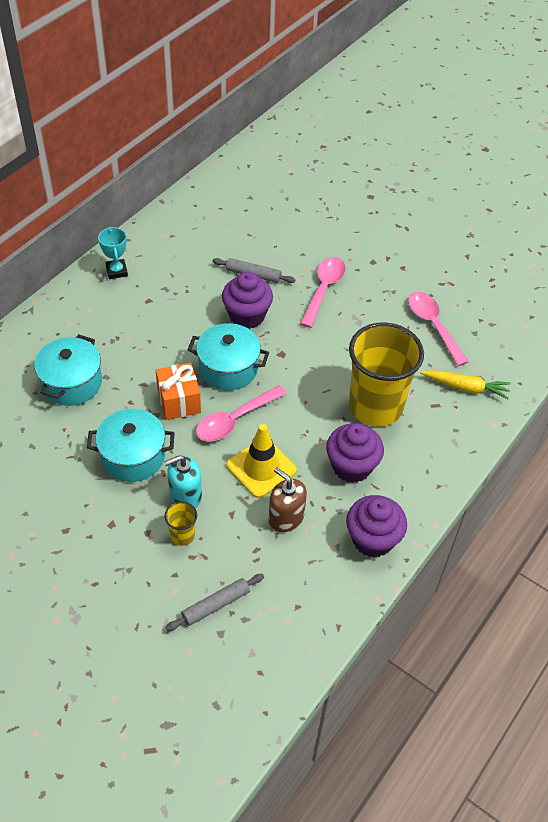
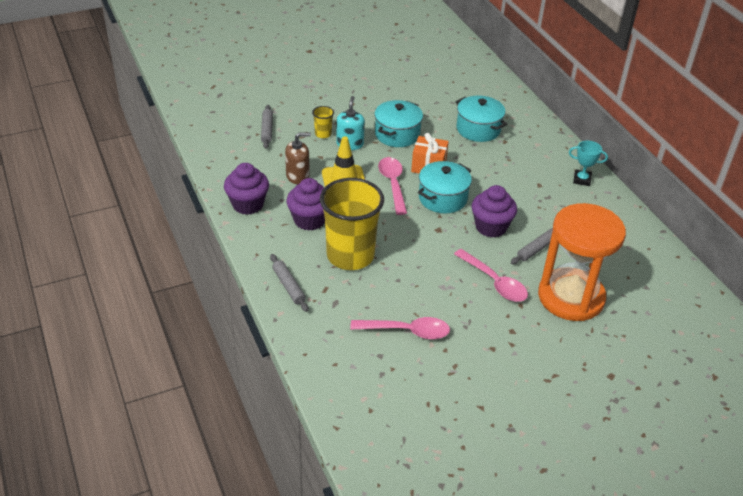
camera: 120 degrees right, 10 degrees down
(301, 237) = (571, 297): none -> orange hourglass
(457, 434) = (289, 286): none -> grey rolling pin
(465, 387) = (327, 316): yellow carrot -> none

